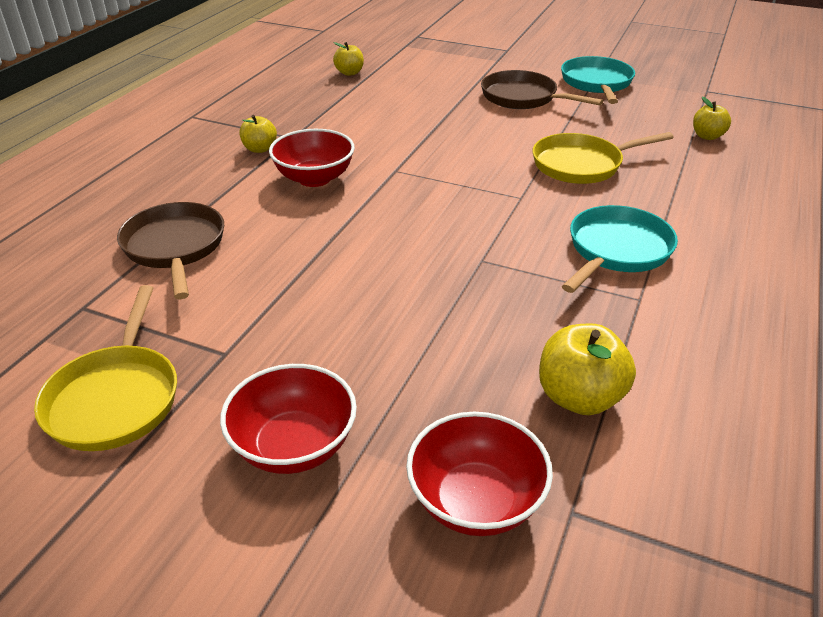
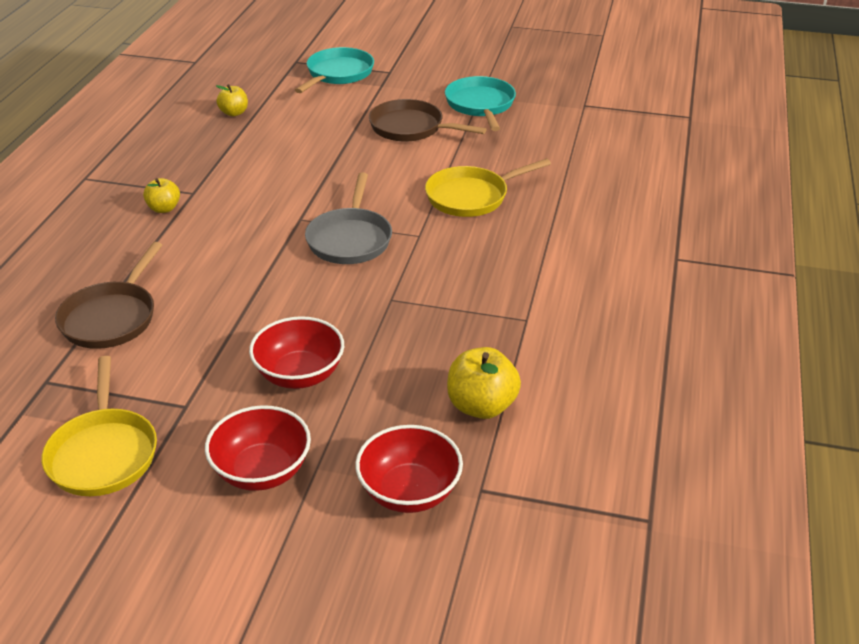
camera: 10 degrees left, 0 degrees up
(175, 248) = (112, 317): brown pan -> brown pan turned 135 degrees counterclockwise
(314, 178) = (225, 235): red bowl -> red bowl (299, 375)
(445, 194) = (350, 239): none -> grey pan
(616, 251) = (505, 278): turquoise pan -> turquoise pan (338, 74)
(707, 136) = (583, 156): yellow apple -> none

